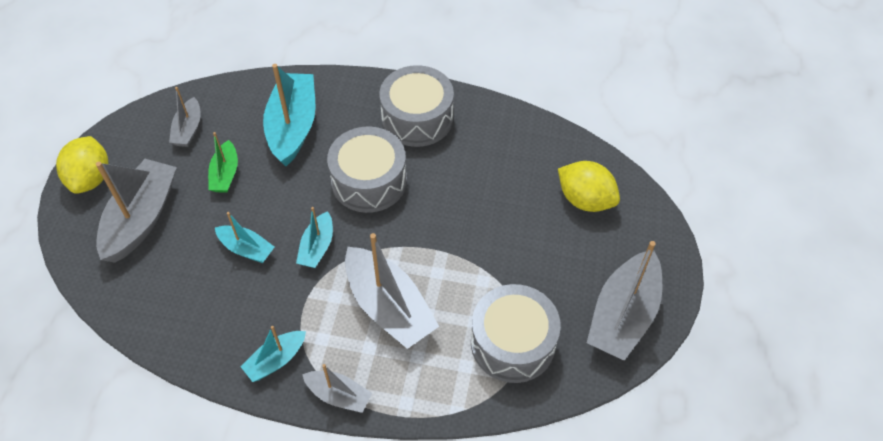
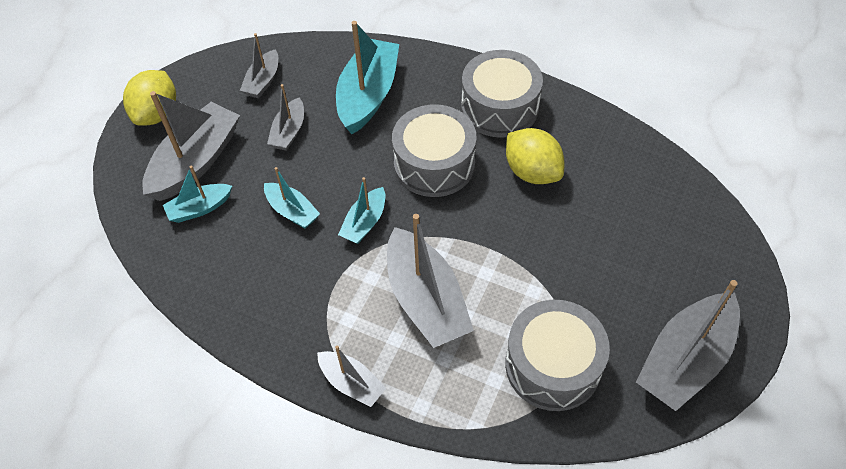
camera: 15 degrees right, 0 degrees up
(225, 174) = (289, 132): green boat -> grey boat
(276, 360) = (295, 332): turquoise boat -> turquoise boat (199, 208)
(585, 200) = (666, 224): yellow lemon -> yellow lemon (532, 172)

